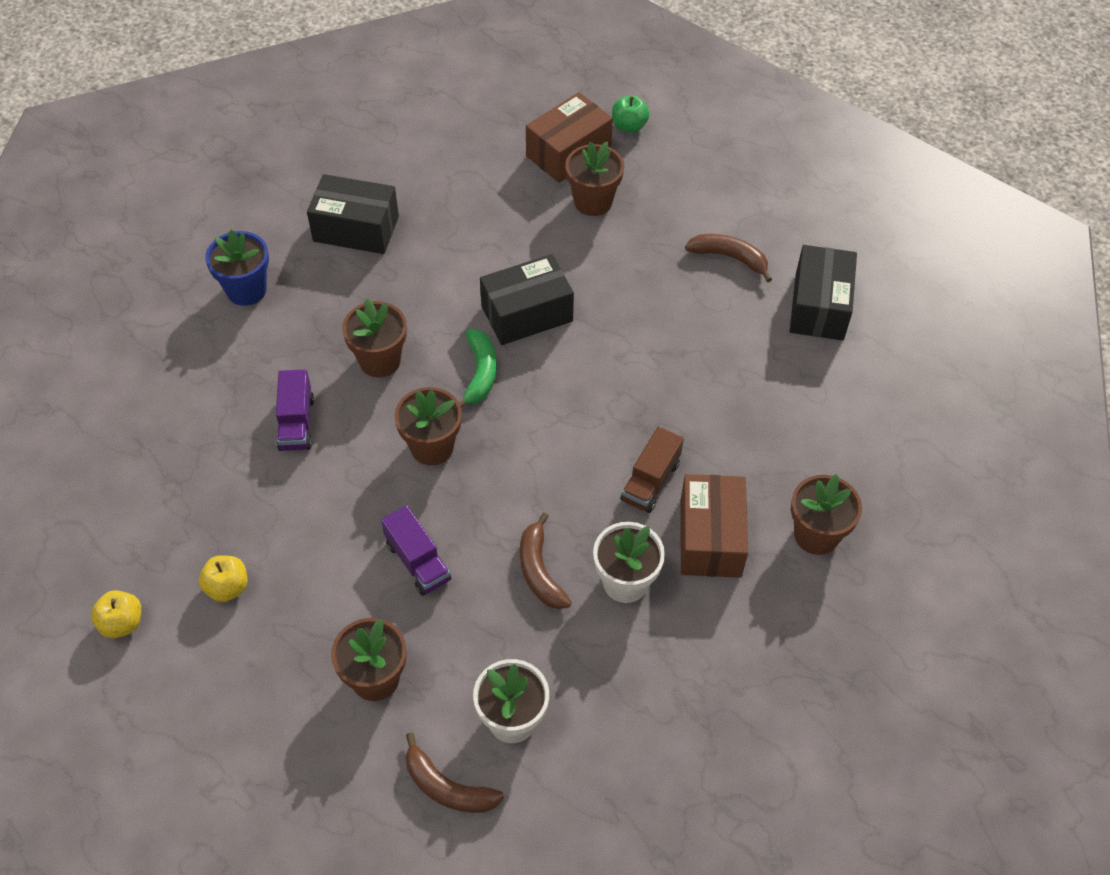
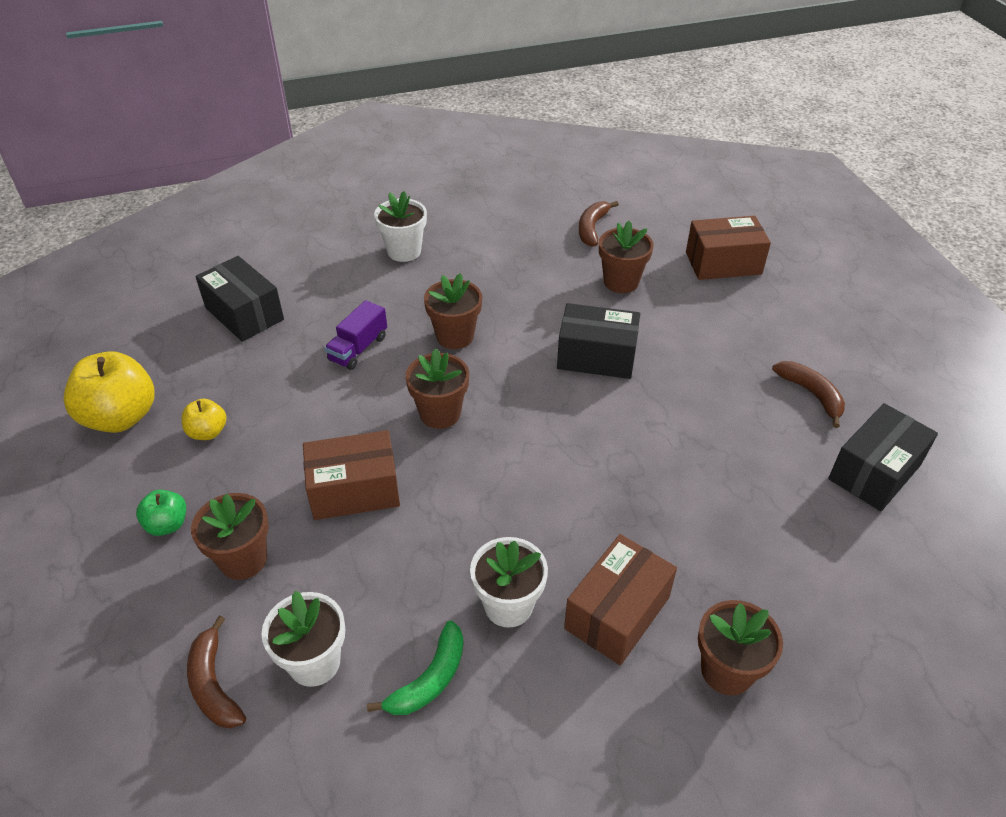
camera: 35 degrees right, 10 degrees down
(122, 623) = (121, 417): yellow apple -> yellow apple, size x1.94
(246, 290) = (404, 251): blue flower pot -> white flower pot
(356, 229) = (514, 246): black box -> black box (244, 314)
(417, 562) = (354, 490): purple truck -> brown box
(480, 373) = (523, 380): green banana -> green banana (429, 679)
(539, 571) = (443, 553): brown banana -> brown banana (592, 228)
(593, 202) = (717, 304): brown flower pot -> brown flower pot (621, 282)
(629, 126) = (790, 265): green apple -> green apple (167, 524)
(650, 481) = (599, 534): brown truck -> none

